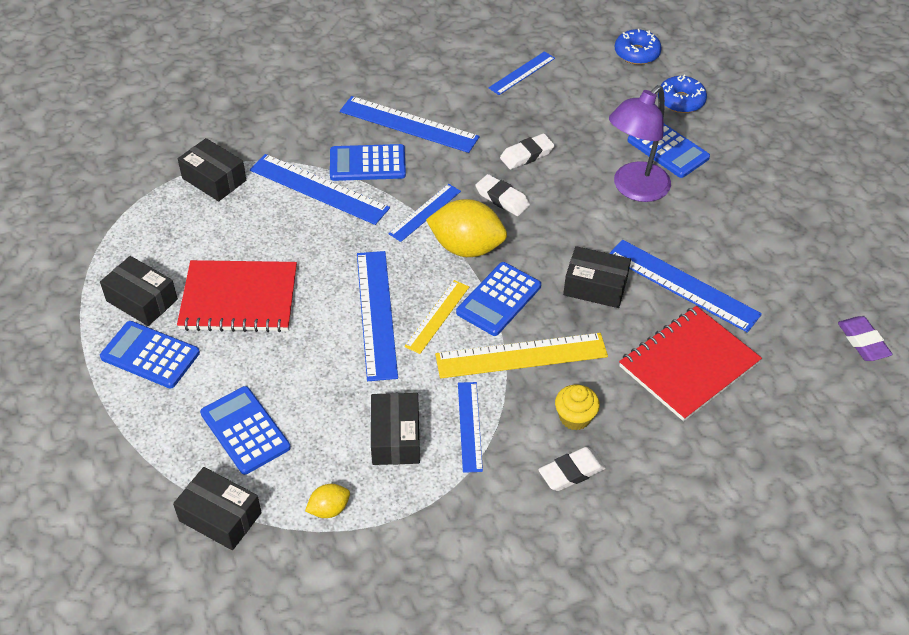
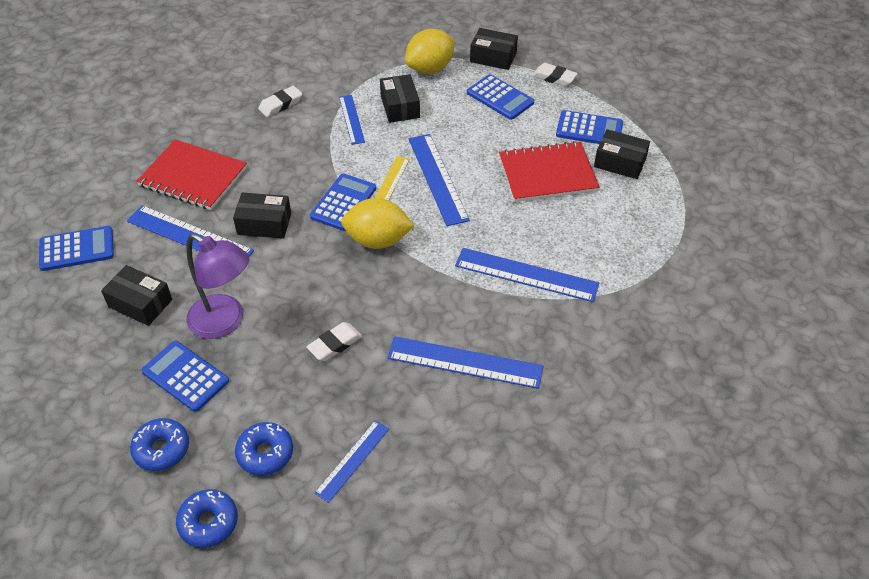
camera: 170 degrees right, 0 degrees up
(214, 179) = (626, 269): black box -> black box (140, 303)
(329, 509) = (430, 68): yellow lemon -> yellow lemon, size x2.05
(367, 164) = (491, 308): blue calculator -> blue calculator (77, 249)
(425, 212) = (422, 267): blue ruler -> none
(502, 198) = (353, 292): white eraser -> white eraser (554, 77)
(521, 356) = (320, 165): yellow ruler -> none
(575, 417) = (279, 133): yellow cupcake -> none
(593, 87) = (265, 453): none -> blue donut
(634, 189) = (225, 322): purple lamp -> purple lamp turned 90 degrees clockwise
(688, 365) = (193, 177): red notebook -> red notebook turned 75 degrees clockwise
(863, 342) = (49, 212): purple eraser -> none

